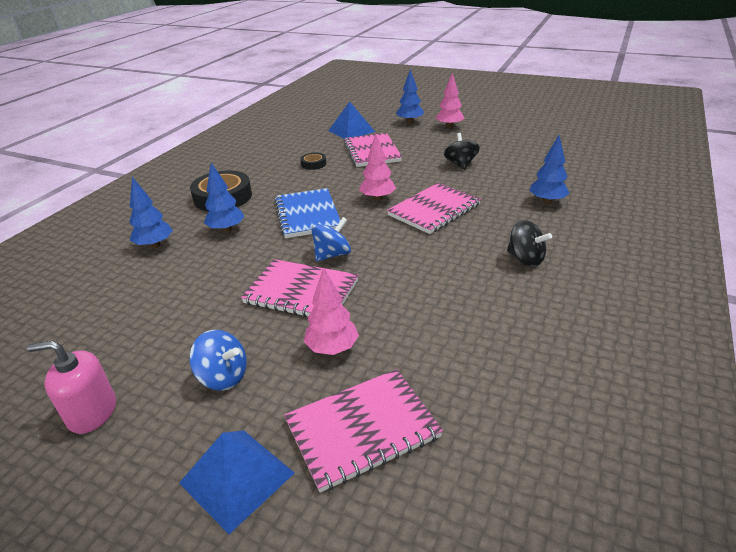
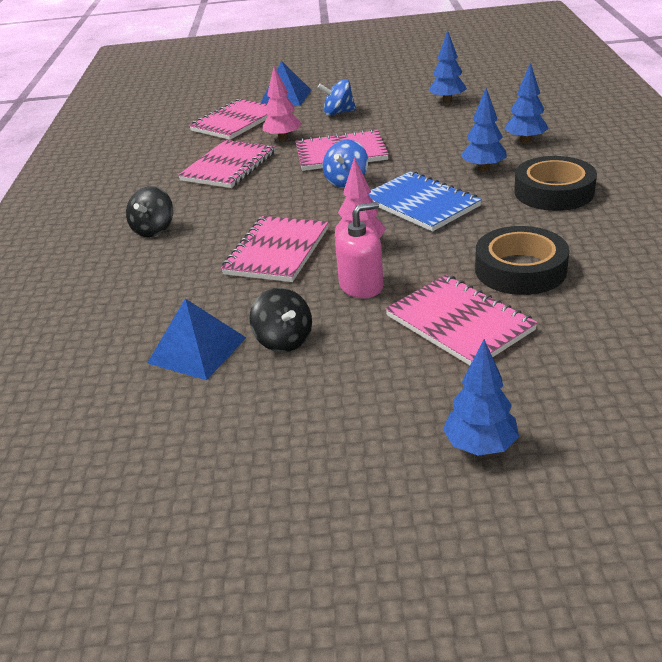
camera: 155 degrees right, 0 degrees up
(92, 412) = (391, 87): pink soap dispenser -> pink soap dispenser (361, 286)
(313, 164) = (520, 269): black tape -> black tape, size x2.05
(351, 131) = (570, 369): blue pyramid -> blue pyramid (197, 350)
(423, 320) = (229, 167): none -> pink notebook
(449, 127) = (373, 457): pink tree -> none
(525, 259) = (154, 229): black spinning top -> black spinning top turned 90 degrees counterclockwise
(547, 201) = (132, 306): blue tree -> blue tree (447, 101)

